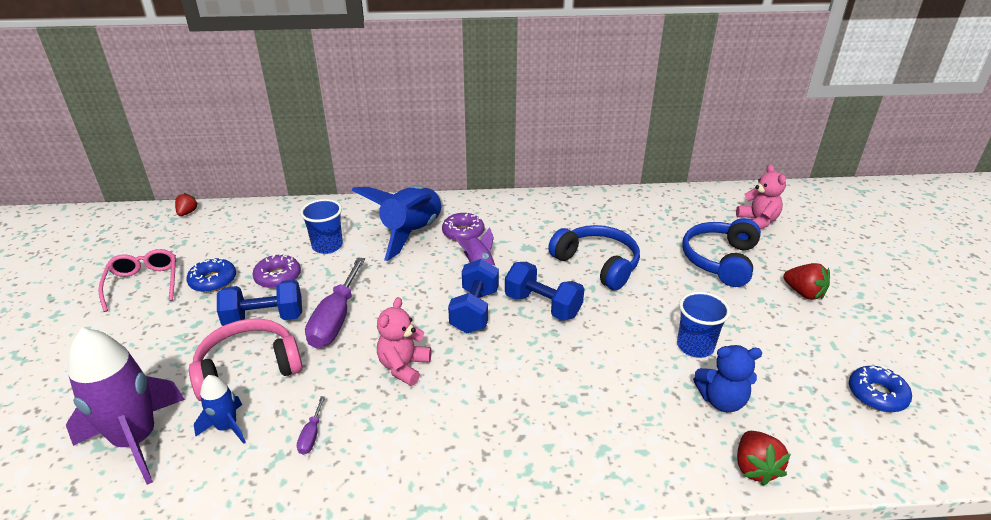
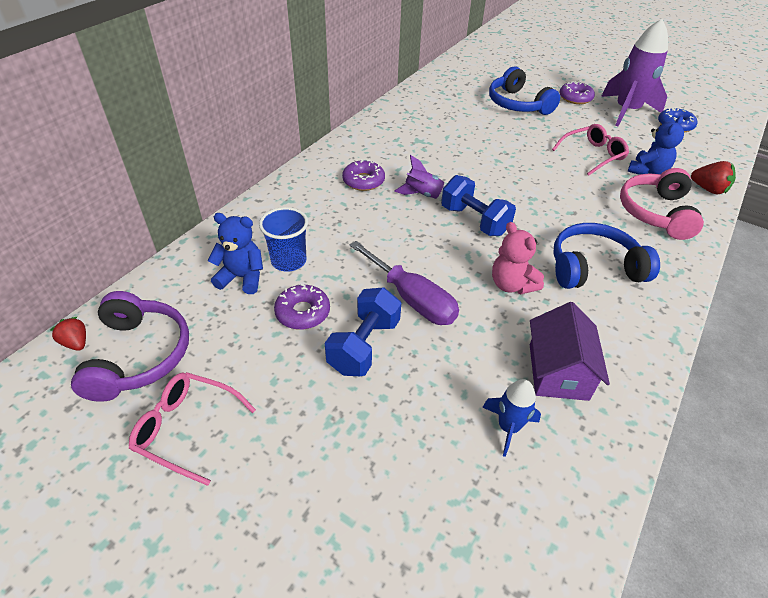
camera: 55 degrees left, 10 degrees up
(136, 440) = (477, 510): purple rocket -> purple rocket (626, 111)
(191, 237) = (138, 356): none -> purple headphones
(213, 281) = (253, 364): blue donut -> none
(248, 368) = (433, 383): pink headphones -> pink headphones (656, 213)
(292, 237) = (242, 277): none -> blue teddy bear
(311, 435) = (558, 371): purple screwdriver -> purple house
(411, 233) = (330, 206): blue rocket -> none
(542, 306) = (498, 189): blue dumbbell -> none
(597, 264) = (473, 146): blue headphones -> blue headphones (593, 268)
(695, 346) = (593, 155): blue cup -> pink glasses
(757, 221) = (492, 73): pink teddy bear -> none
(803, 293) = (575, 98): red strawberry -> purple donut

